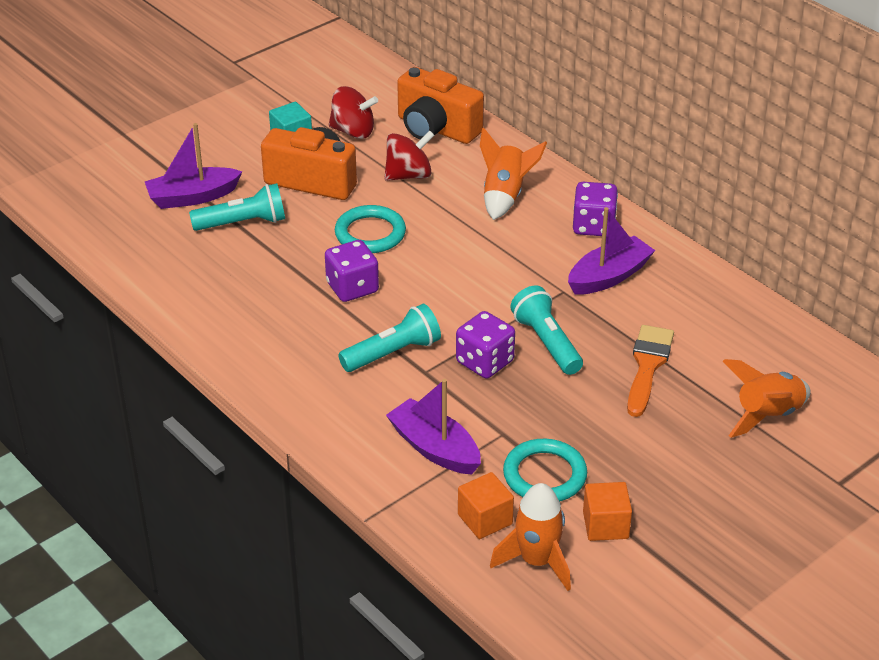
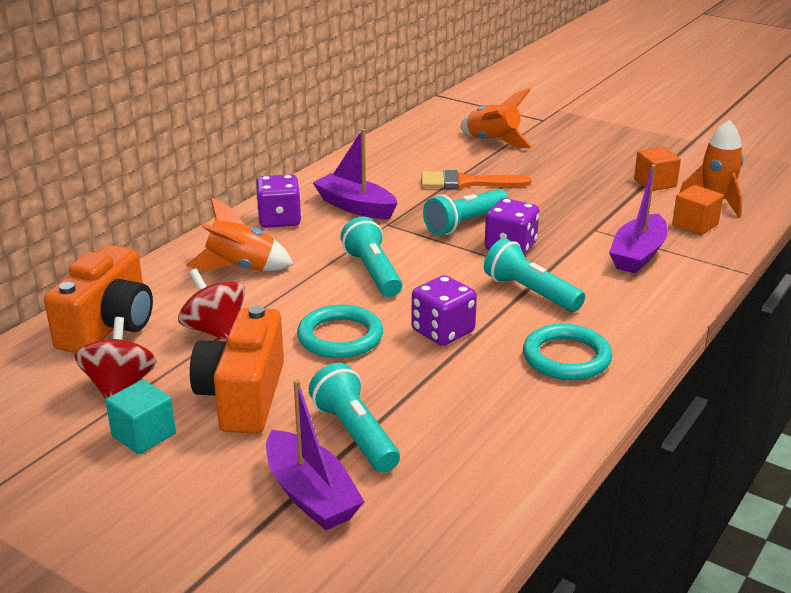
camera: 105 degrees left, 10 degrees down
(468, 266) = (372, 272): none -> turquoise flashlight
(544, 475) = (625, 208): turquoise ring -> turquoise ring (566, 357)

